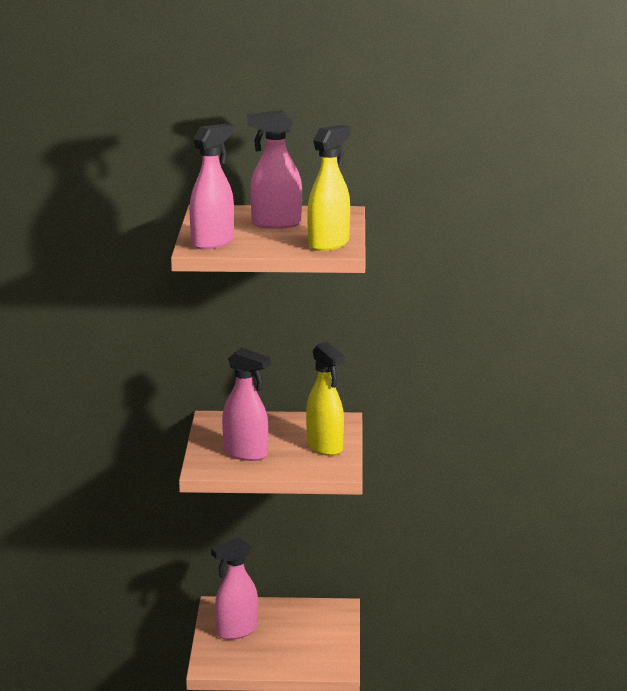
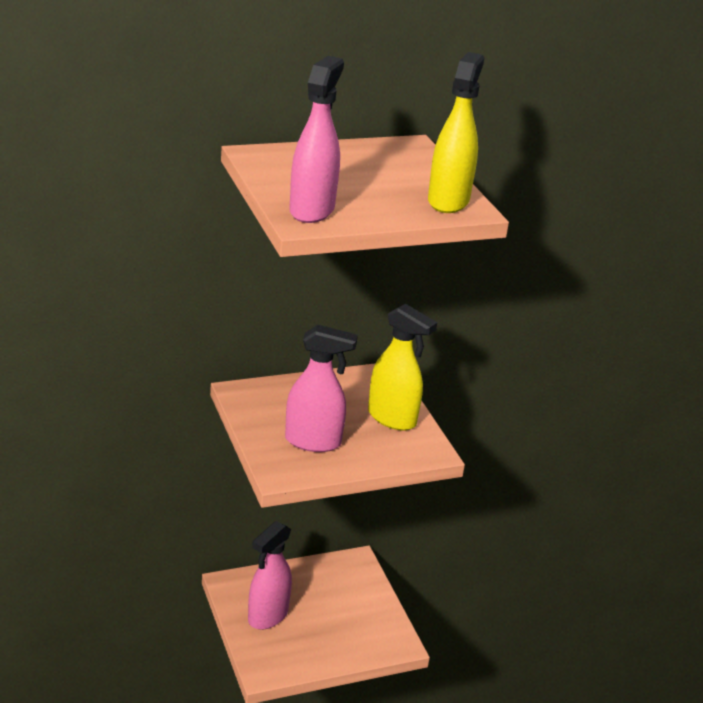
camera: 25 degrees left, 10 degrees up
(276, 224) = (357, 172): pink spray bottle -> none

